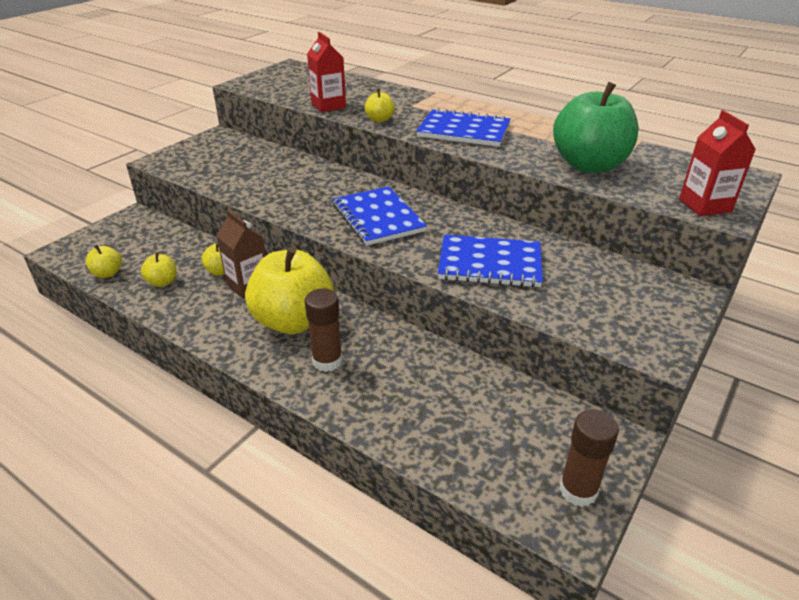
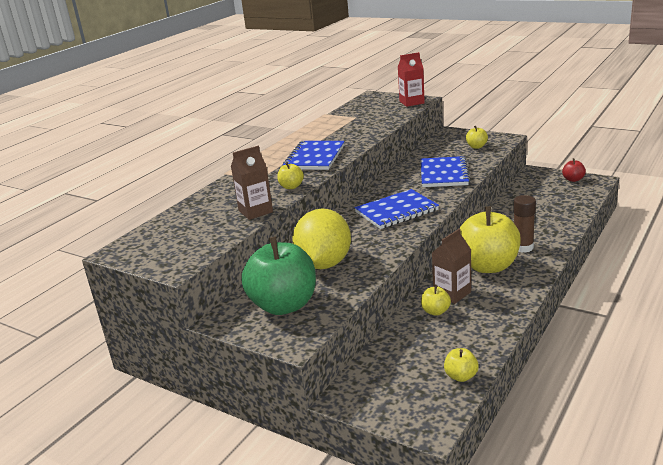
camera: 90 degrees left, 10 degrees down
(162, 282) = (463, 338): yellow apple -> yellow apple (476, 147)
(278, 174) = (324, 264): none -> yellow lemon
(328, 106) = (255, 211): red carton -> brown carton
(578, 490) = (573, 179): brown glue stick -> red apple
(589, 165) = (367, 124): green apple -> green apple (284, 305)

